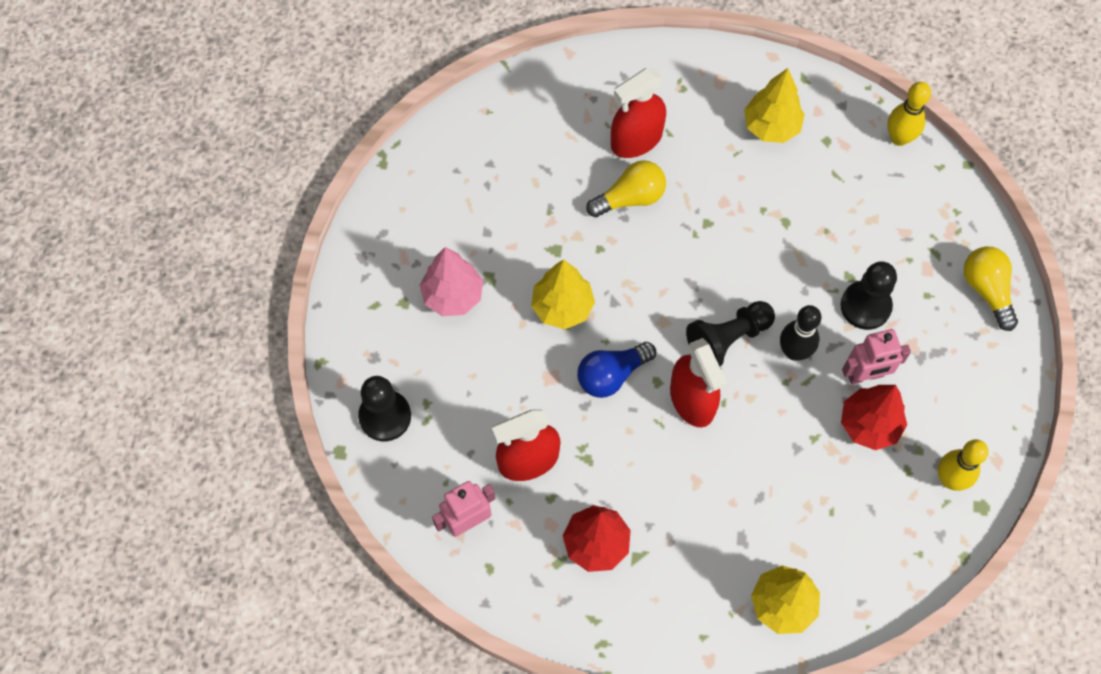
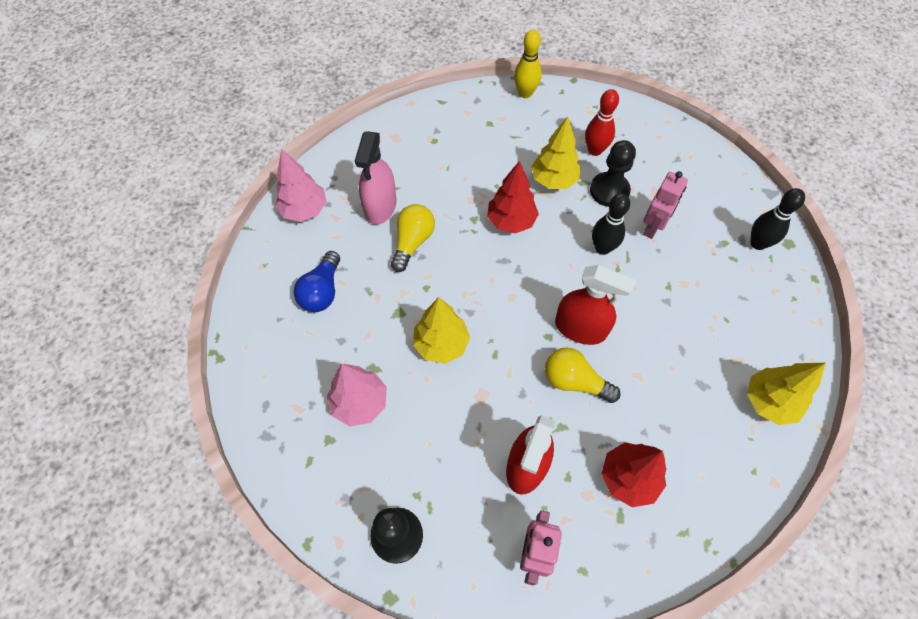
camera: 45 degrees left, 5 degrees down
(567, 88) = (304, 210): none -> pink tree
(611, 375) = (517, 358): blue light bulb -> blue light bulb (322, 291)
(636, 140) = (380, 206): red spray bottle -> pink spray bottle
(728, 339) = (559, 274): black pawn -> none
(771, 127) = (451, 139): yellow tree -> yellow tree (553, 180)
(869, 425) = (686, 252): red tree -> red tree (511, 221)
(900, 255) = (595, 150): none -> red bowling pin
(950, 479) = (757, 243): yellow bowling pin -> black bowling pin
(986, 290) = (656, 132): yellow light bulb -> yellow light bulb (574, 381)

